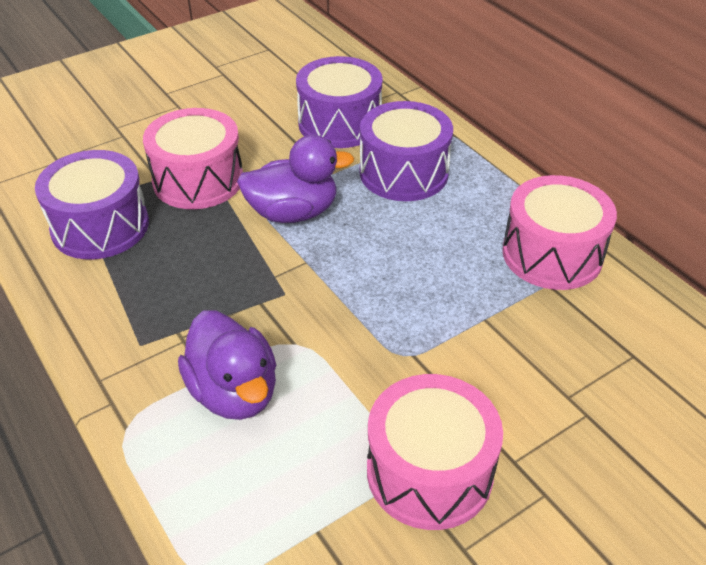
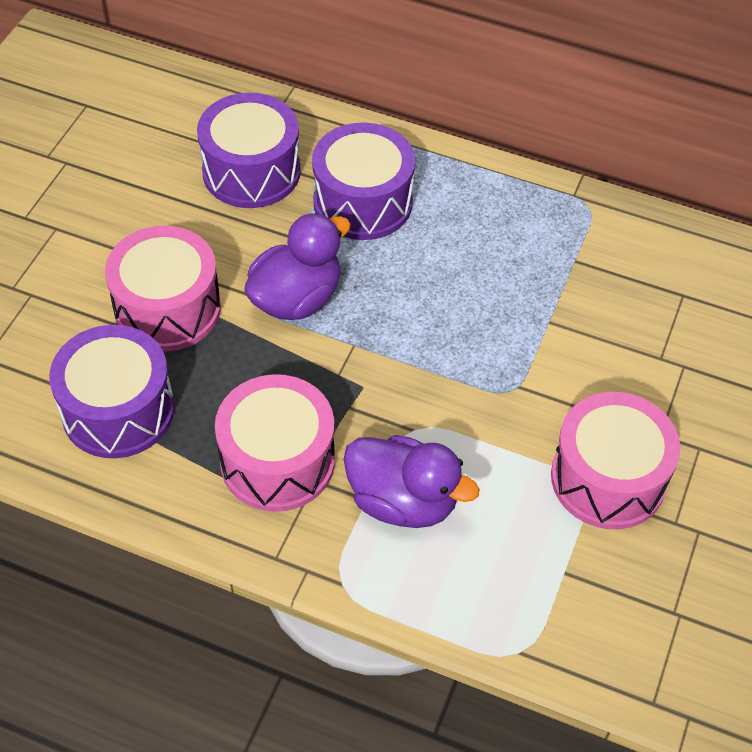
camera: 35 degrees left, 10 degrees up
(552, 254) = (557, 228): pink drum -> pink drum (277, 461)

